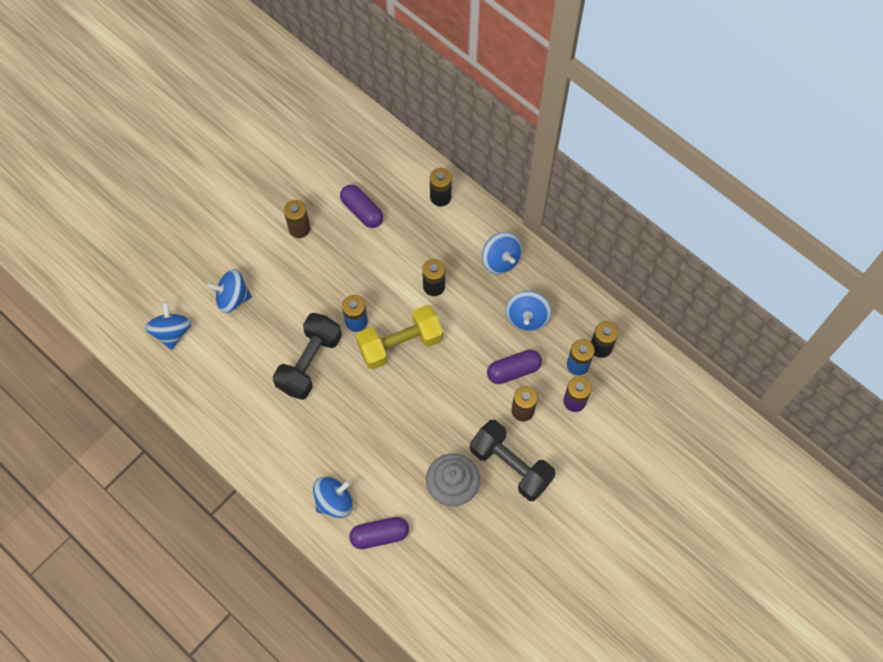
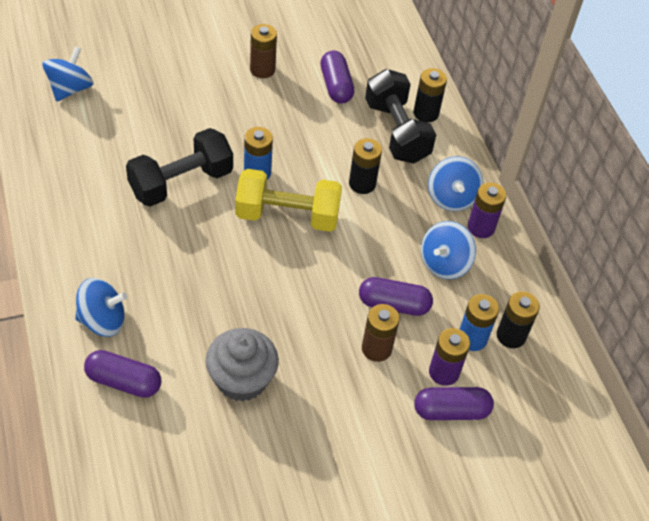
camera: 25 degrees right, 15 degrees down
(232, 298) = (151, 91): blue spinning top -> none
(511, 465) = (323, 396): black dumbbell -> black dumbbell (397, 131)
(534, 273) = (481, 227): none -> purple battery
(595, 426) = (451, 411): none -> purple capsule

